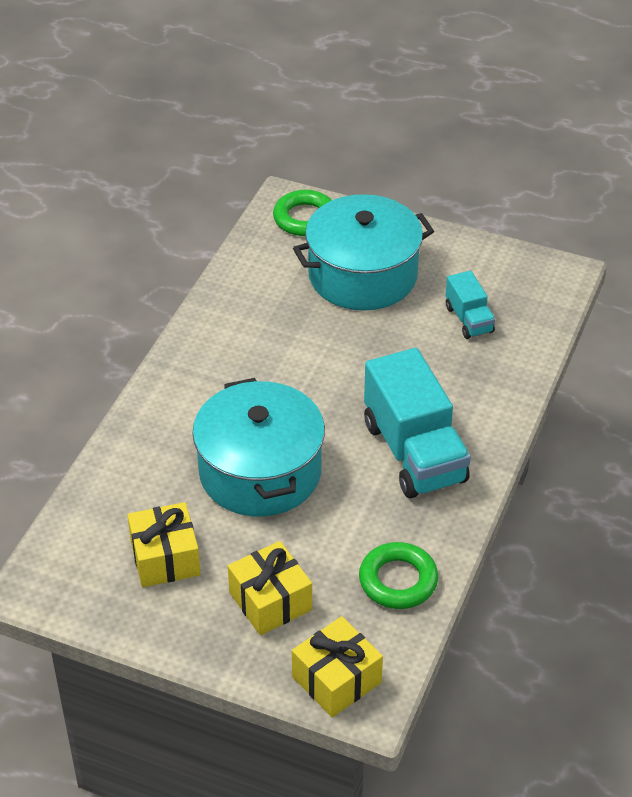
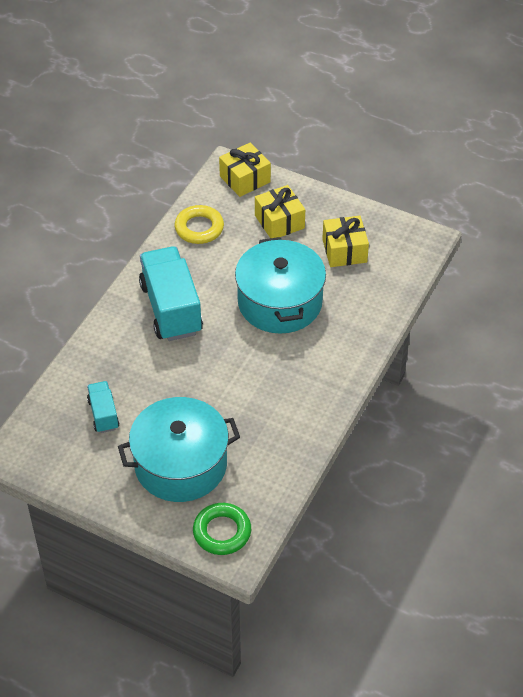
camera: 175 degrees left, 5 degrees up
(398, 580) = (199, 228): green ring -> yellow ring

